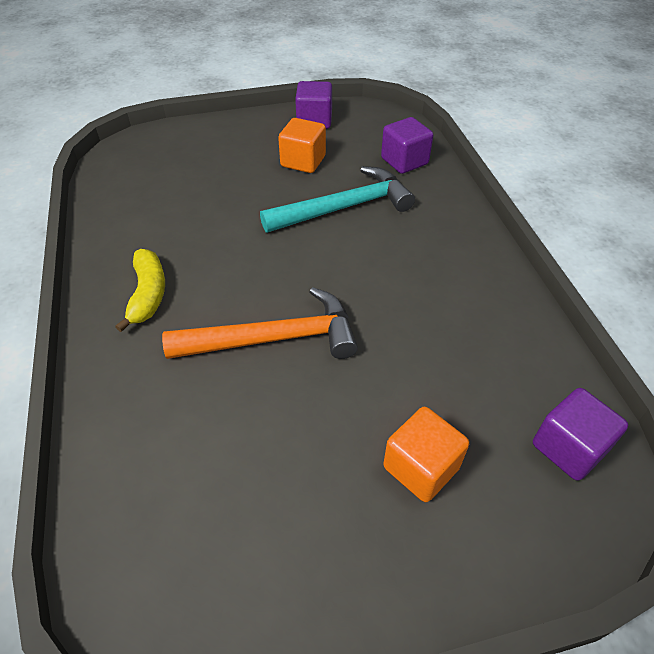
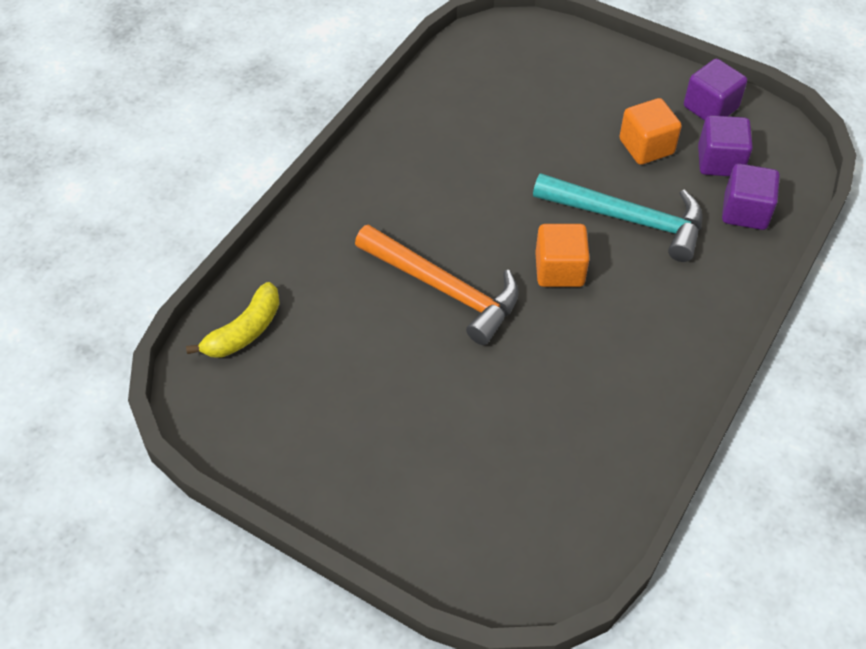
camera: 45 degrees right, 5 degrees up
(148, 294) = (393, 186): yellow banana -> yellow banana (244, 331)
(421, 467) = (440, 454): orange cube -> orange cube (559, 270)
(568, 447) = (558, 533): purple cube -> purple cube (720, 161)

